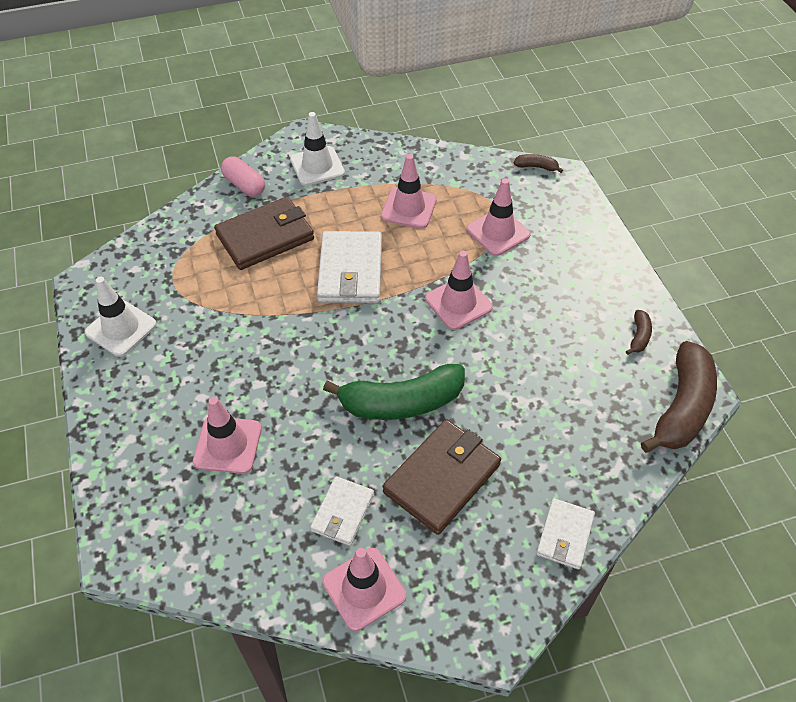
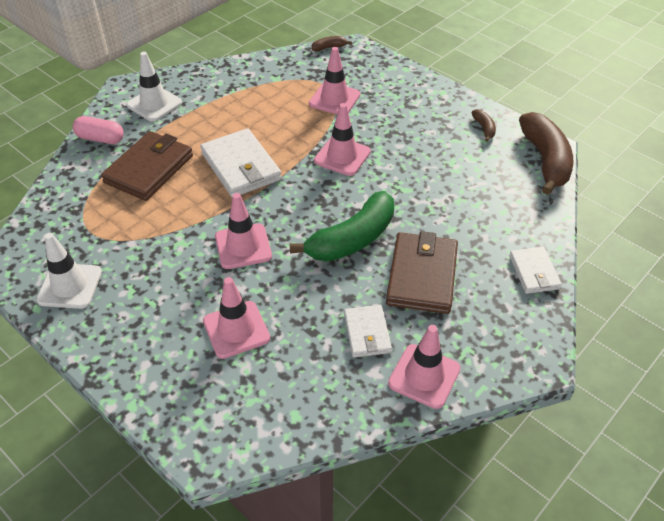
camera: 30 degrees left, 5 degrees down
(408, 208) = (253, 107): pink traffic cone -> pink traffic cone (243, 246)

